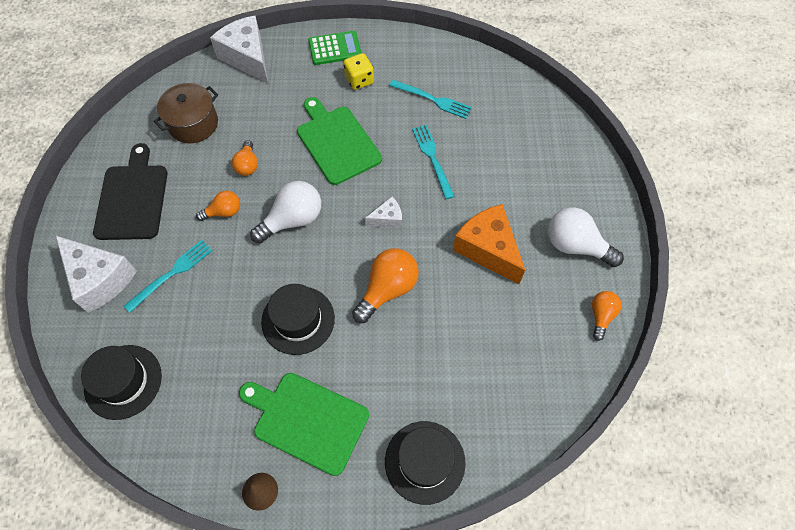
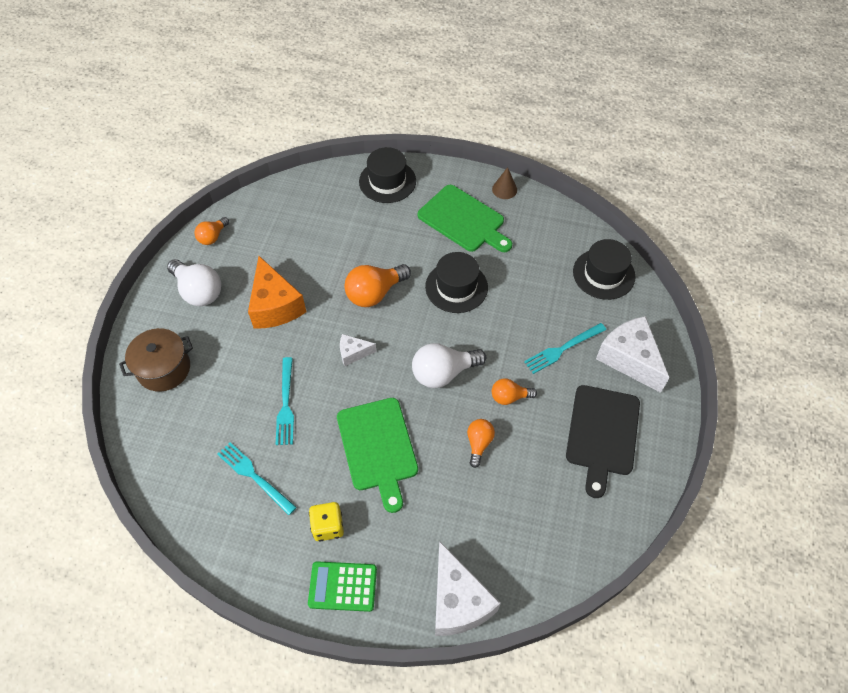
camera: 165 degrees left, 5 degrees down
(193, 124) = (534, 512): brown pot -> brown pot (164, 369)

